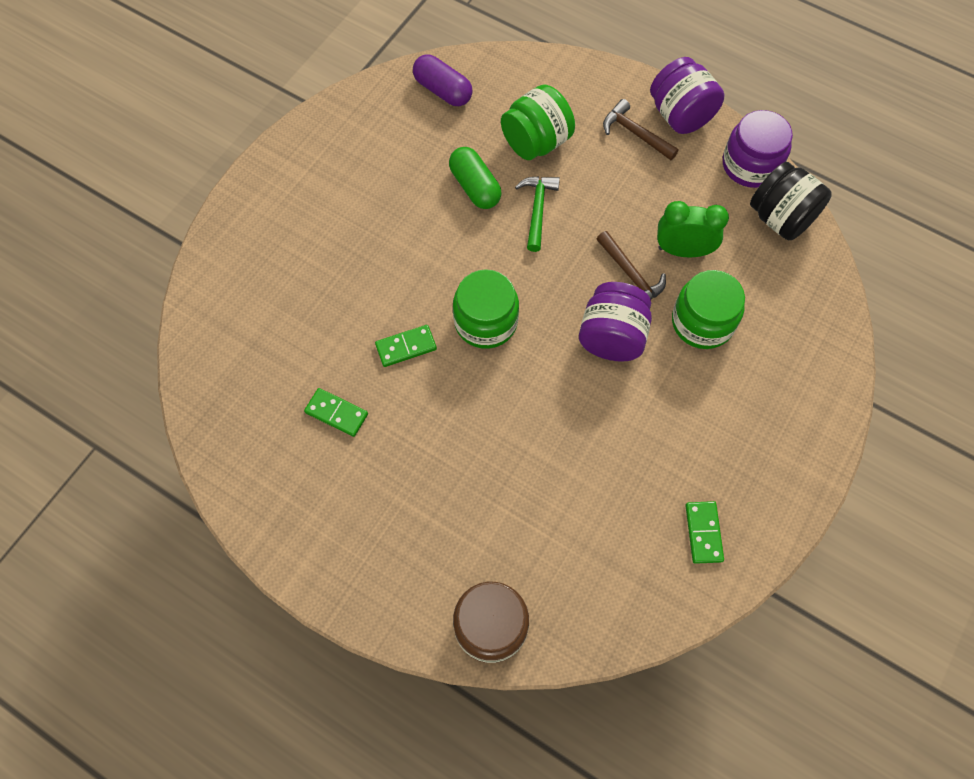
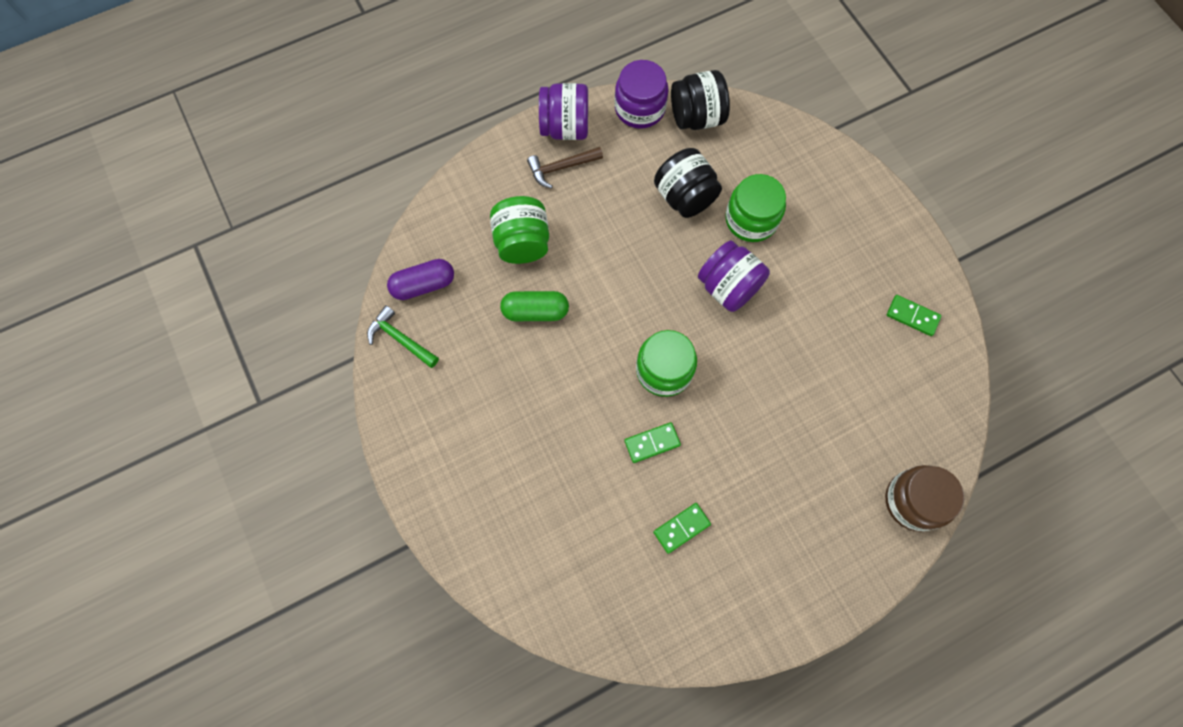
camera: 60 degrees left, 5 degrees up
(406, 347) = (652, 443): green domino -> green domino turned 60 degrees clockwise
(537, 209) = (586, 277): green hammer -> green hammer (400, 339)
(631, 275) = (684, 244): brown hammer -> none
(683, 250) = (684, 197): green clock -> black jar

